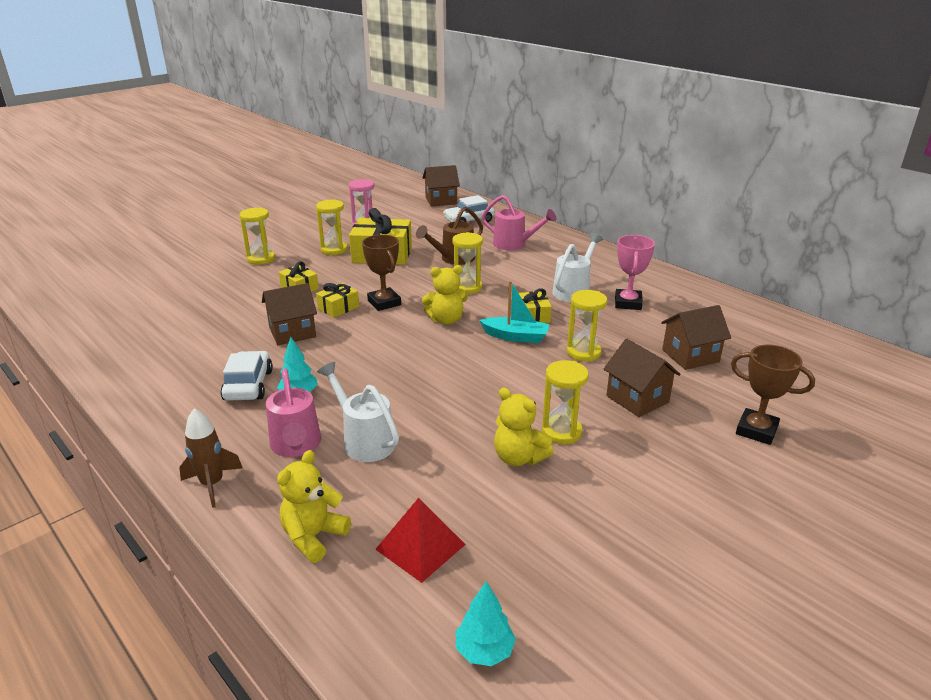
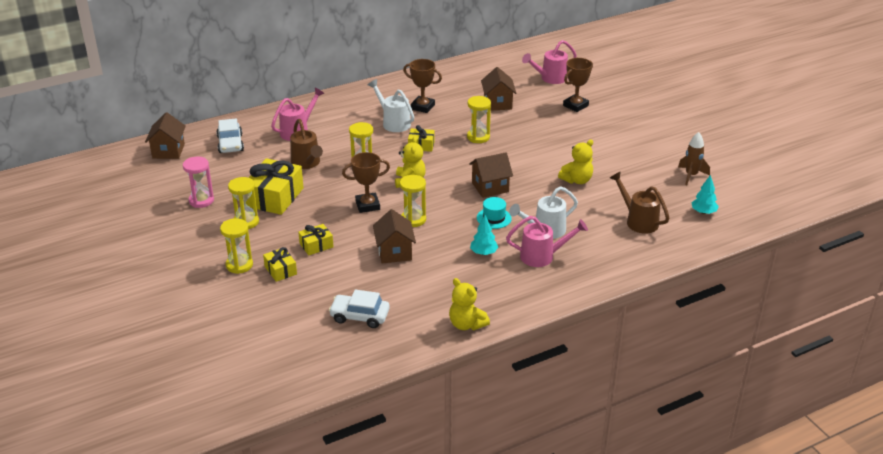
camera: 75 degrees left, 5 degrees up
(212, 484) = (571, 289): brown rocket -> brown rocket (691, 175)
(248, 385) = (463, 275): white car -> white car (359, 316)
(313, 536) = (624, 254): yellow teddy bear -> yellow teddy bear (466, 324)
(338, 308) = (364, 228): yellow gift -> yellow gift (280, 270)
(383, 391) = (494, 218): none -> turquoise hat
(420, 546) = (638, 221): red pyramid -> brown watering can
(515, 336) = (447, 157): turquoise boat -> none
(561, 432) = (558, 162): yellow hourglass -> yellow hourglass (413, 219)
(628, 303) = (422, 107): pink trophy -> brown trophy
(637, 399) = (535, 132): brown house -> brown house (490, 187)
(819, 394) = (550, 78): none -> pink watering can

